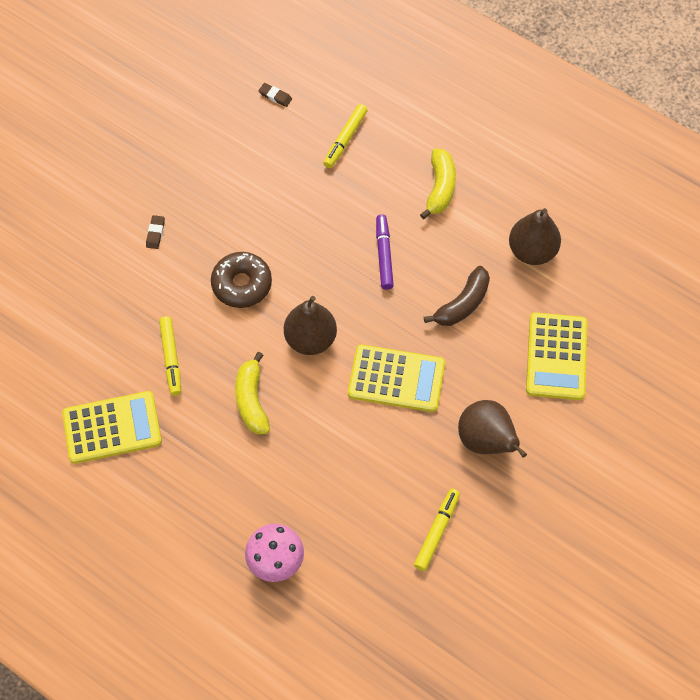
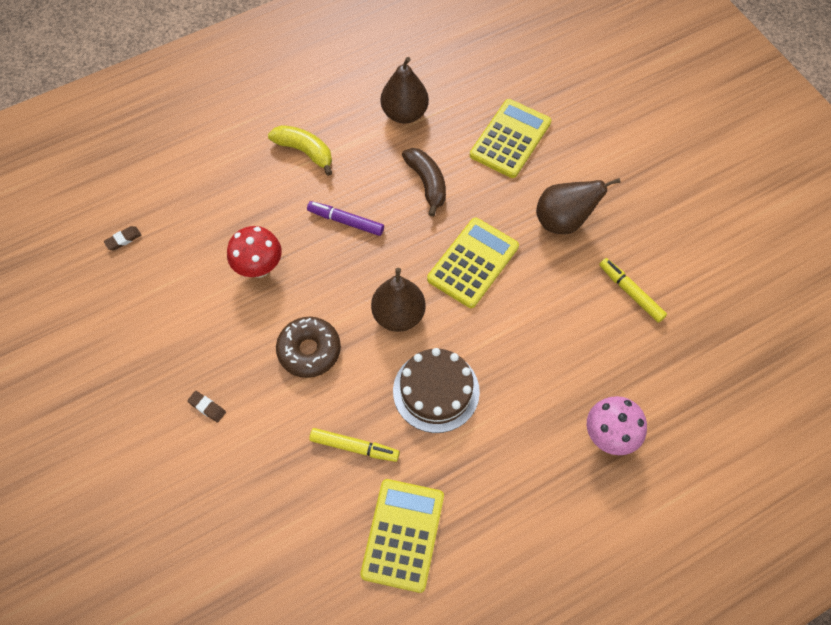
camera: 65 degrees left, 0 degrees up
(252, 400) = (436, 391): yellow banana -> brown cake
(301, 209) = (259, 268): none -> red mushroom
(345, 139) = (208, 202): yellow marker -> none
(556, 356) = (510, 139): yellow calculator -> yellow calculator turned 90 degrees counterclockwise

